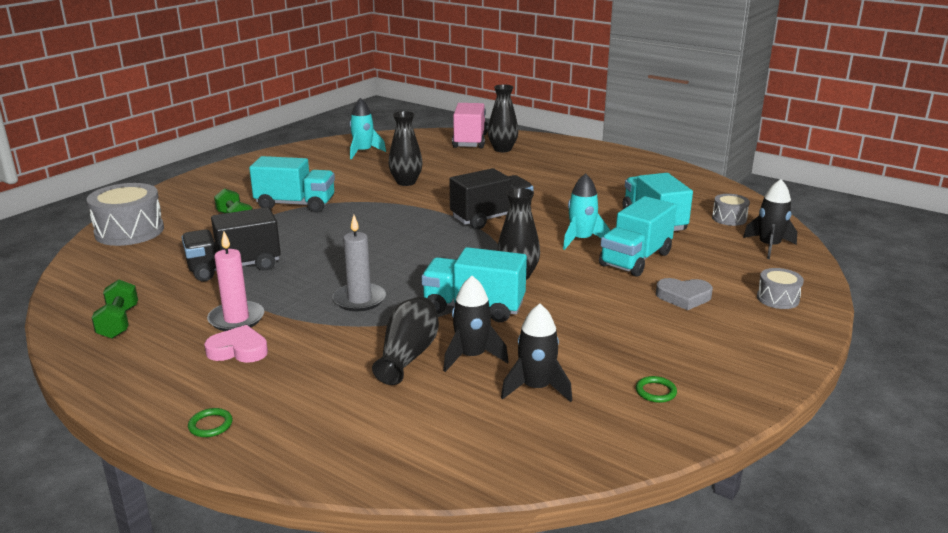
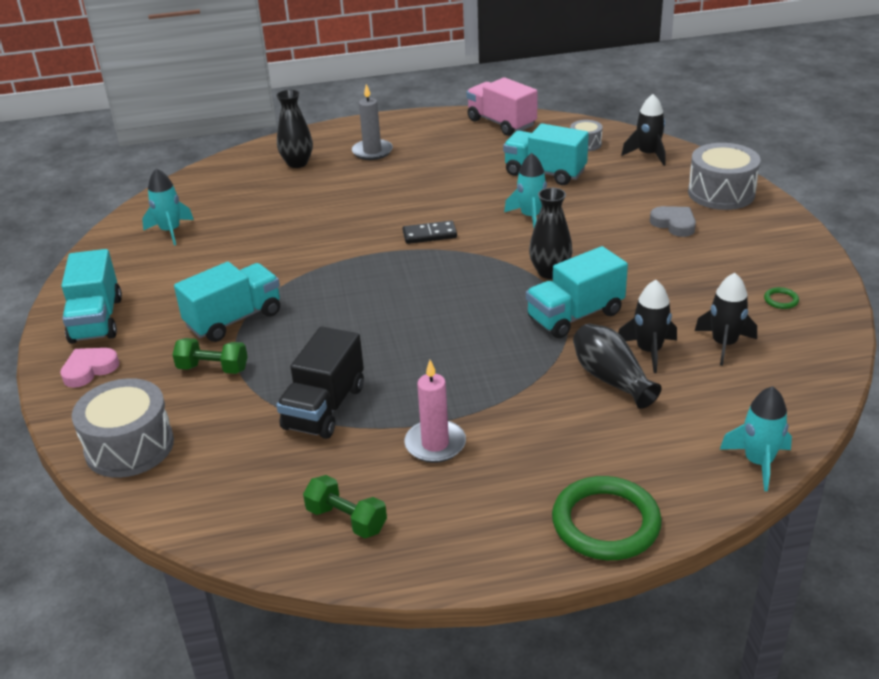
camera: 45 degrees left, 10 degrees up
(210, 425) = (606, 523): green ring -> green ring, size x2.50
(238, 350) = (495, 463): pink heart -> pink heart (89, 369)
(359, 300) = (488, 364): grey candle -> grey candle (372, 152)
(377, 472) = (758, 462): none -> turquoise rocket
(406, 182) = (285, 241): black vase -> none
(470, 141) = (248, 168): pink truck -> pink truck (501, 123)
(491, 218) = (429, 235): black truck -> black domino
(635, 259) = (594, 212): turquoise truck -> turquoise truck (96, 320)
(683, 297) = (674, 224): grey heart -> grey heart turned 90 degrees counterclockwise
(777, 299) = (721, 193): grey drum -> grey drum, size x1.88

